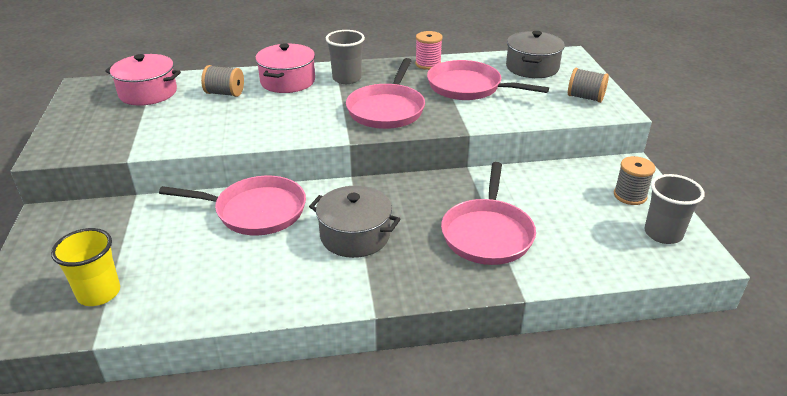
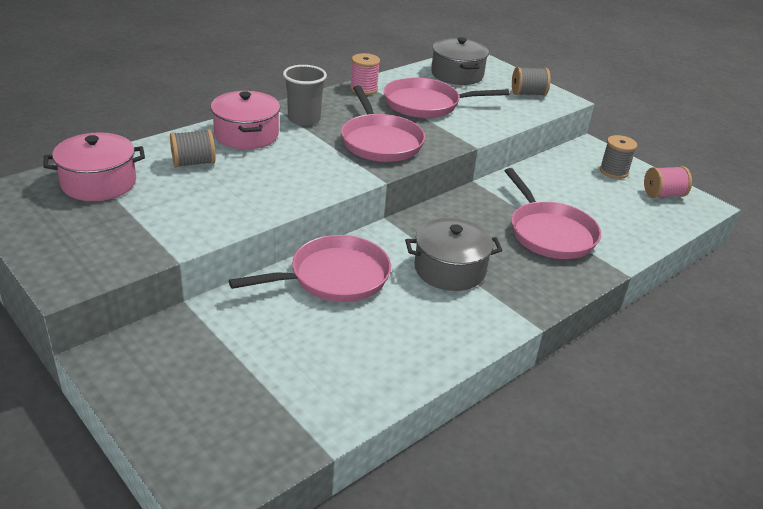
camera: 35 degrees left, 0 degrees up
(99, 293) = (273, 408): yellow cup -> none
(663, 234) = (663, 194): grey cup -> pink spool

